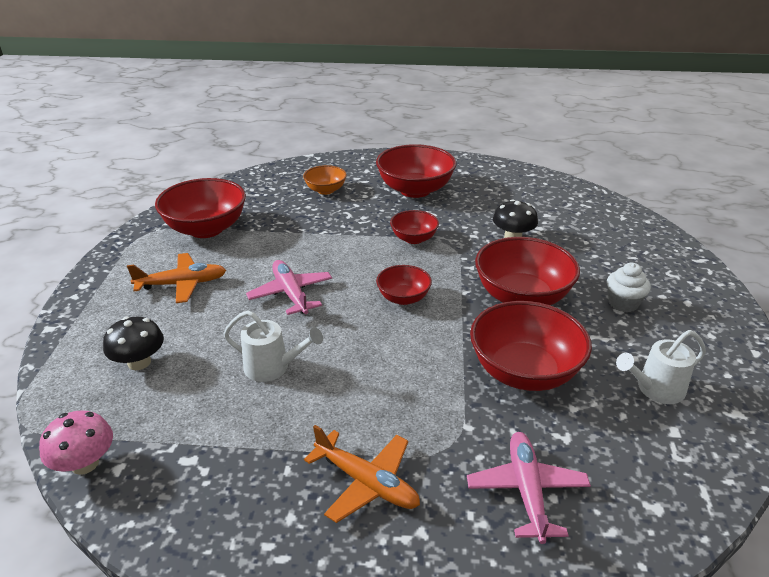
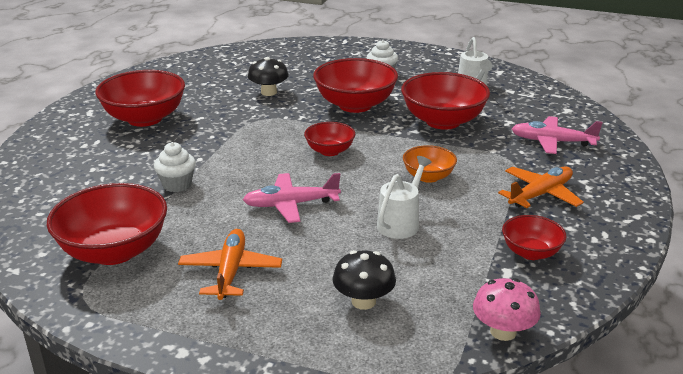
camera: 75 degrees left, 5 degrees down
(308, 231) = (177, 185): none -> white cupcake
(325, 190) = (95, 165): orange bowl -> orange bowl (428, 177)
(414, 239) = (237, 133): red bowl -> red bowl (531, 252)

